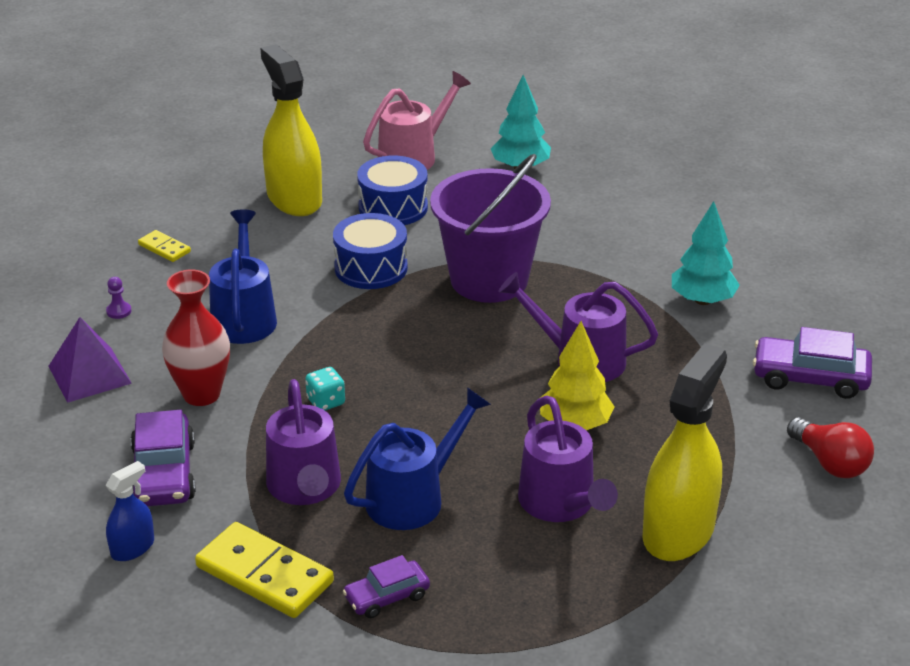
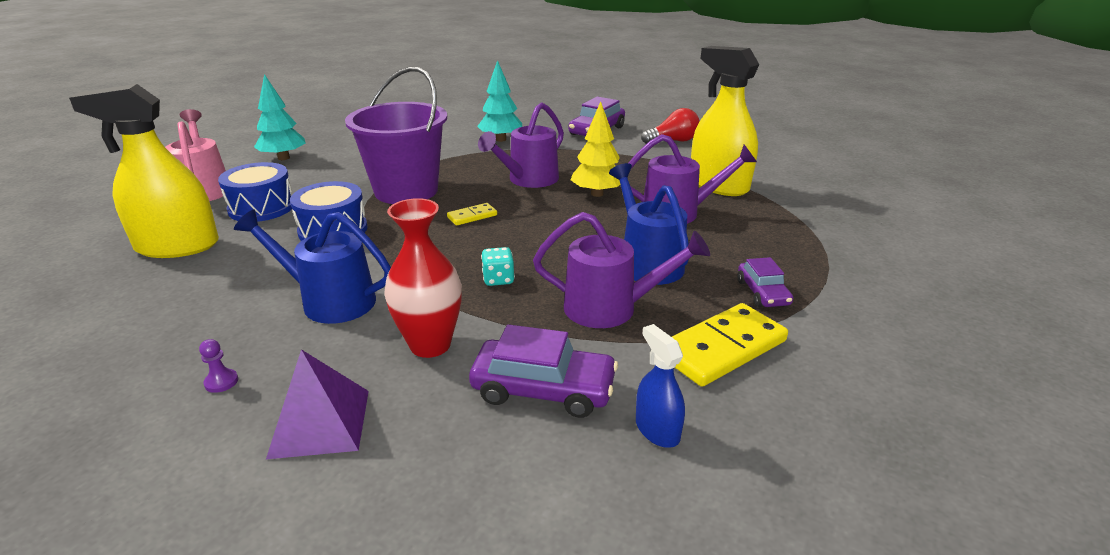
camera: 70 degrees left, 5 degrees down
(164, 248) = (145, 332): yellow domino -> yellow domino (472, 216)

